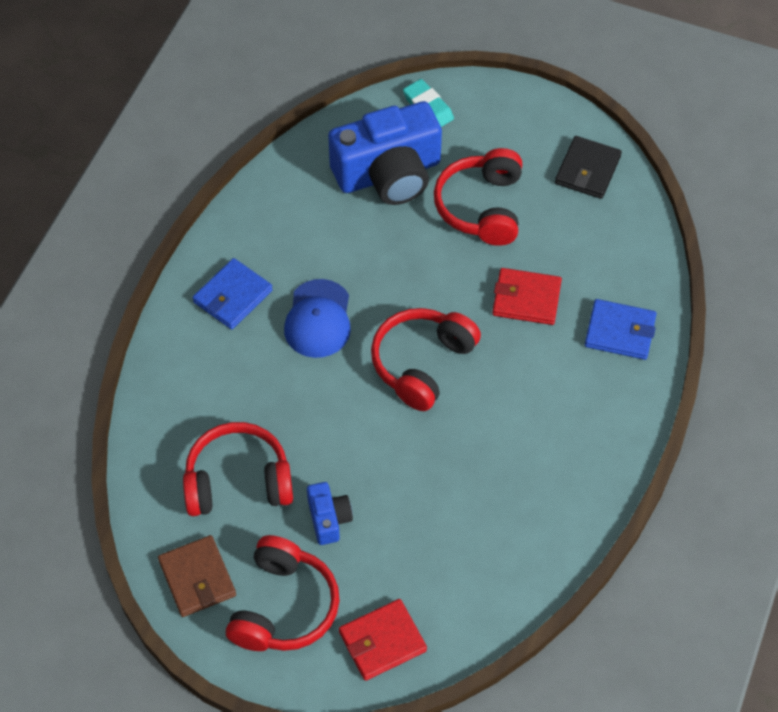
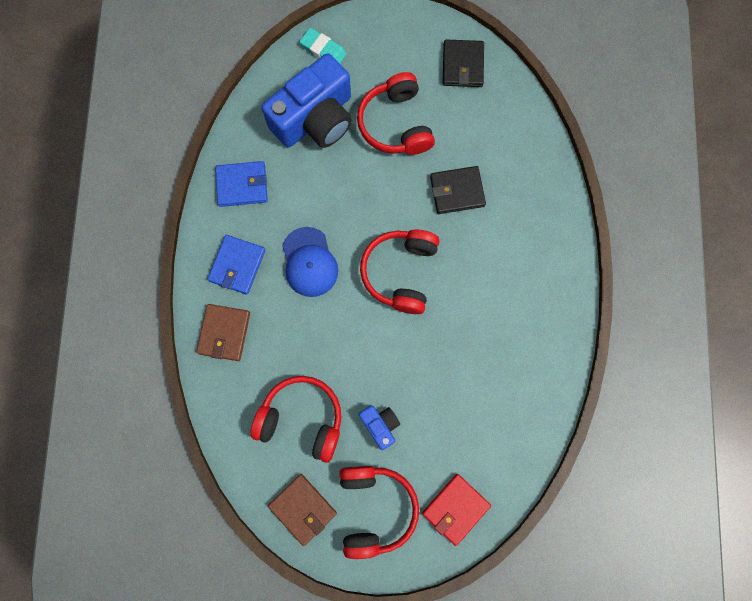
camera: 20 degrees left, 20 degrees up
(187, 361) = (224, 333): none -> brown wallet
(238, 481) = (302, 419): red headphones -> red headphones turned 45 degrees clockwise
(526, 299) = (457, 191): red wallet -> black wallet
(620, 332) = (534, 195): blue wallet -> blue wallet (242, 185)

